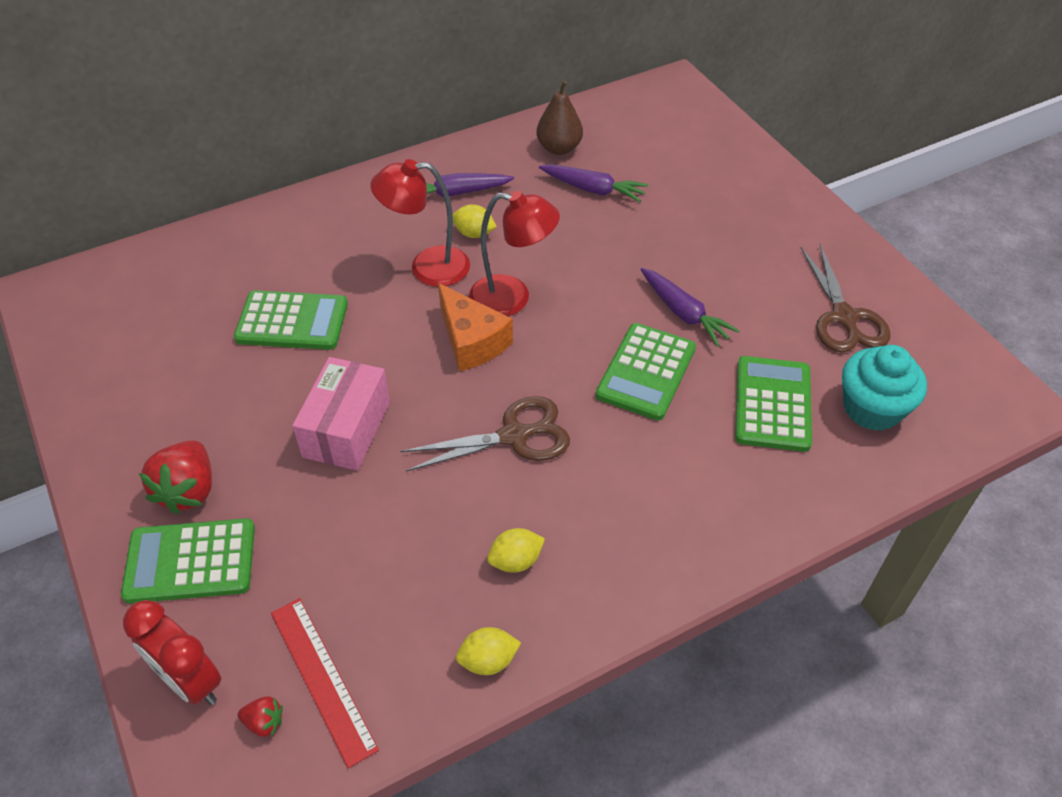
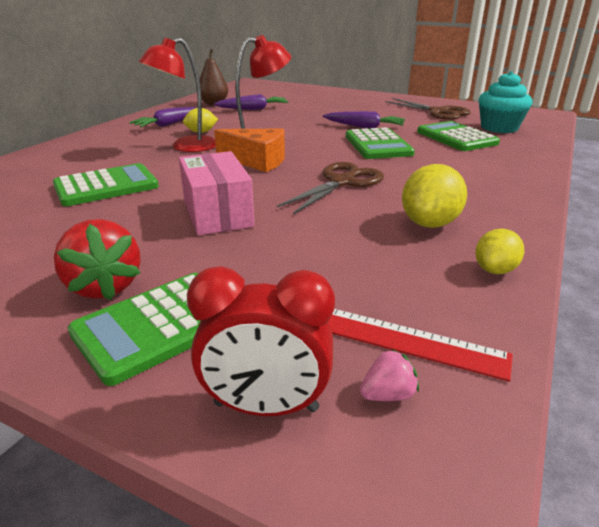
camera: 35 degrees left, 20 degrees down
(264, 722) = (388, 394): red strawberry -> pink strawberry
(515, 561) = (430, 223): yellow lemon -> yellow lemon, size x1.63

